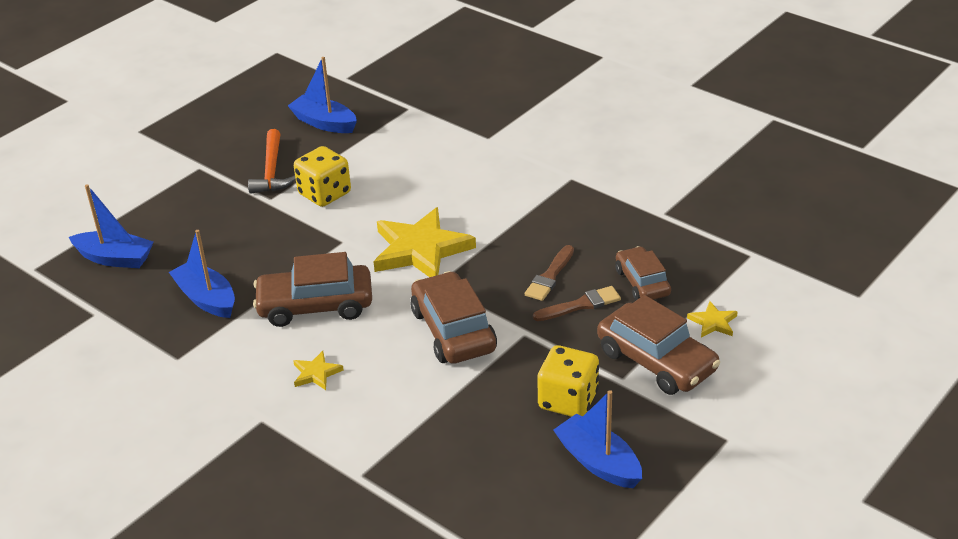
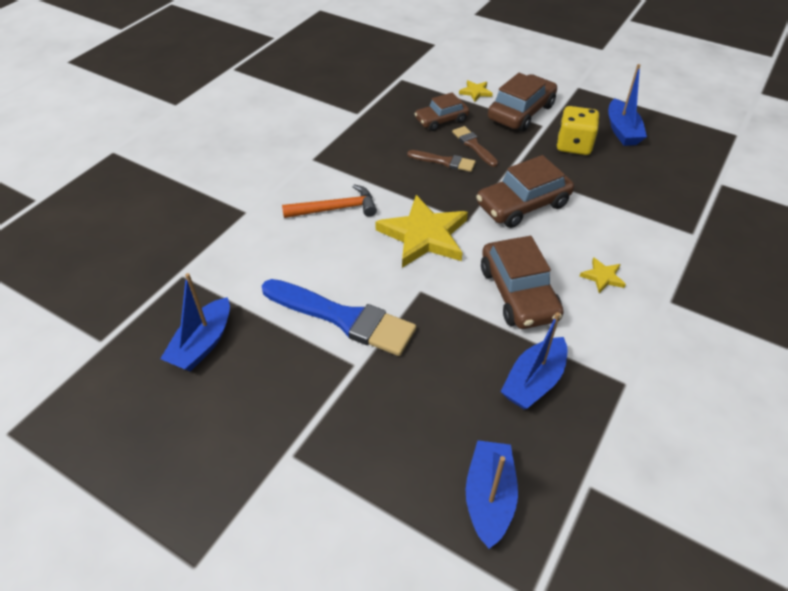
camera: 100 degrees left, 10 degrees up
(272, 170) = (300, 374): orange hammer -> orange hammer (335, 209)
(324, 194) = (343, 318): yellow dice -> blue brush
(598, 462) = (622, 131): blue boat -> blue boat turned 45 degrees counterclockwise

